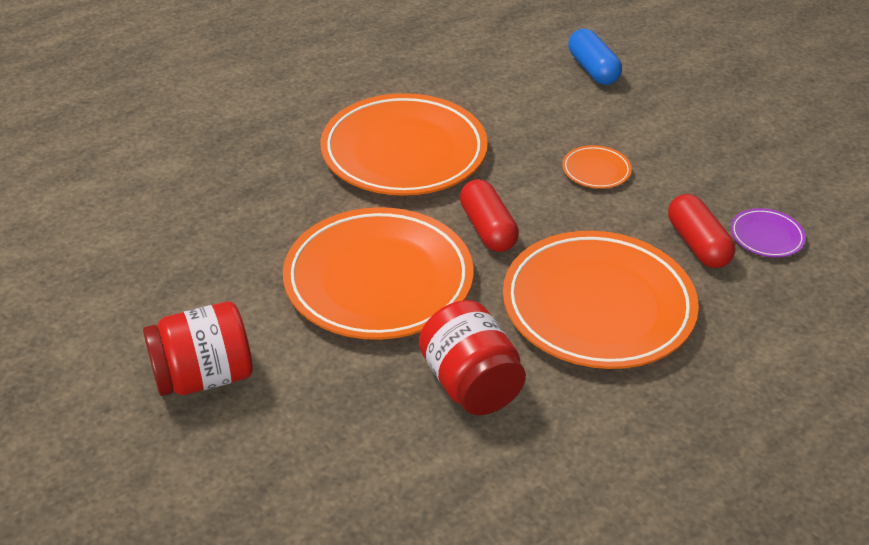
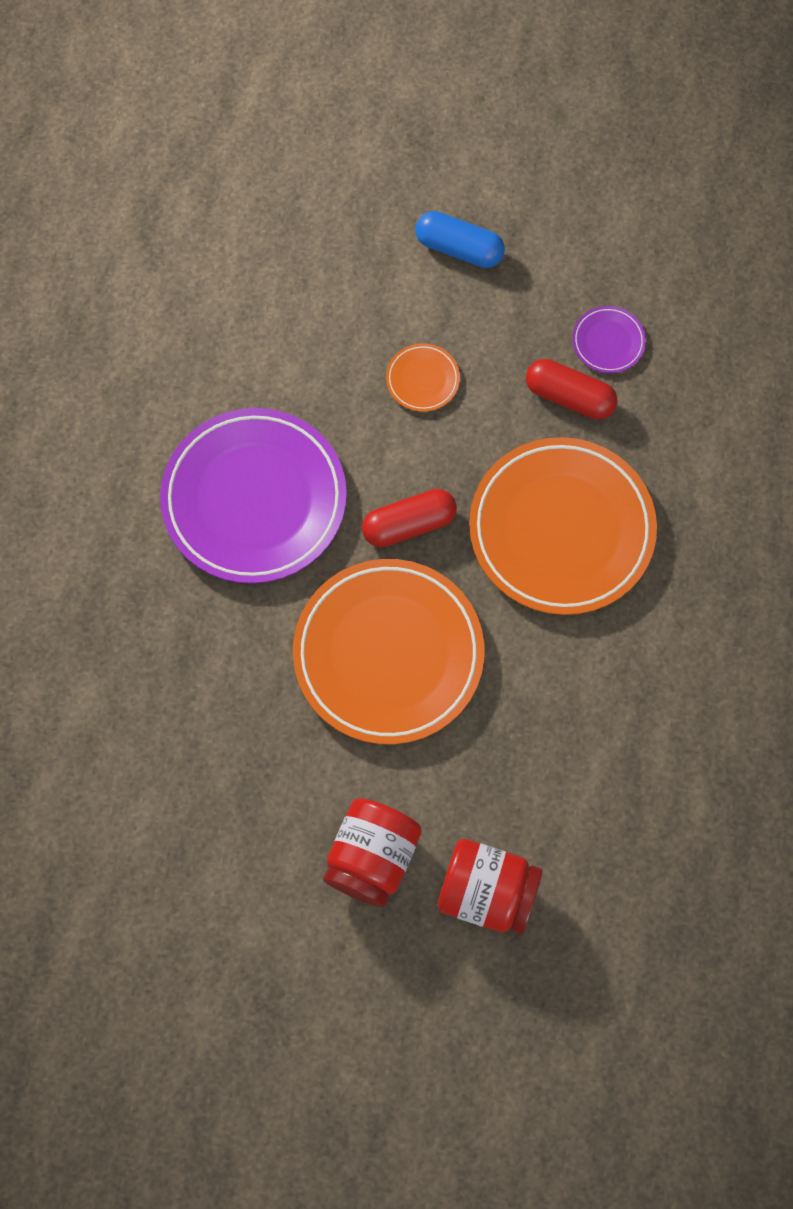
camera: 45 degrees left, 30 degrees up
(404, 152) = (254, 499): orange plate -> purple plate
(470, 384) = (550, 684): red jar -> red jar (487, 892)
(488, 229) = (409, 524): red capsule -> red capsule turned 45 degrees counterclockwise
(593, 69) = (296, 245): blue capsule -> blue capsule (459, 248)

